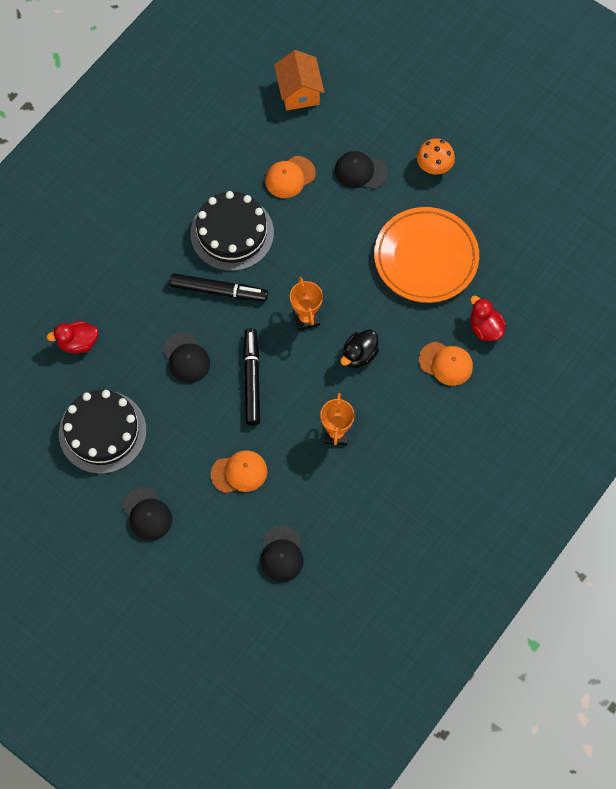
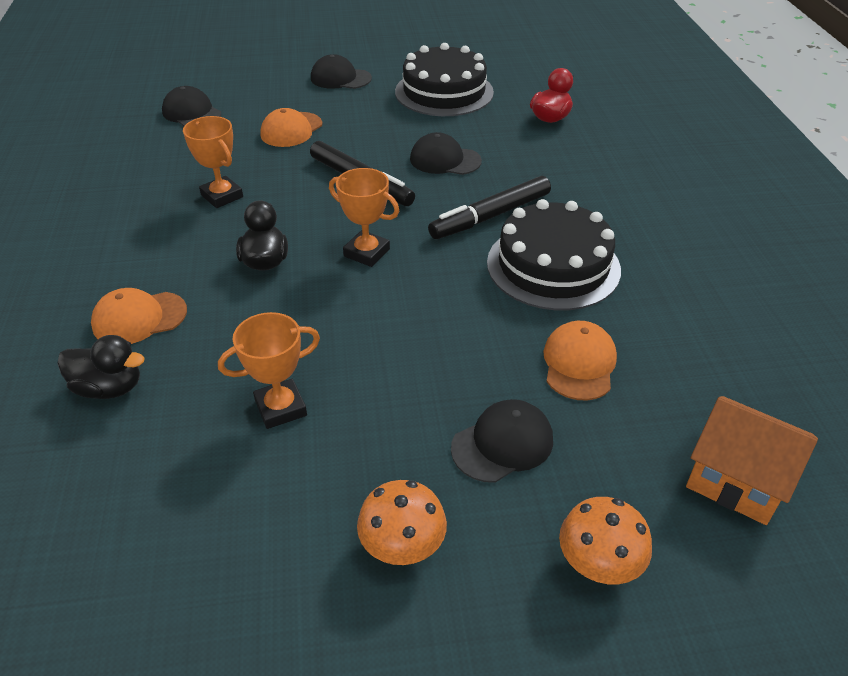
camera: 135 degrees right, 25 degrees down
(379, 109) = (598, 564): none -> orange mushroom
(426, 258) = (281, 408): orange plate -> orange trophy
(485, 328) = (109, 388): red duck -> black duck

